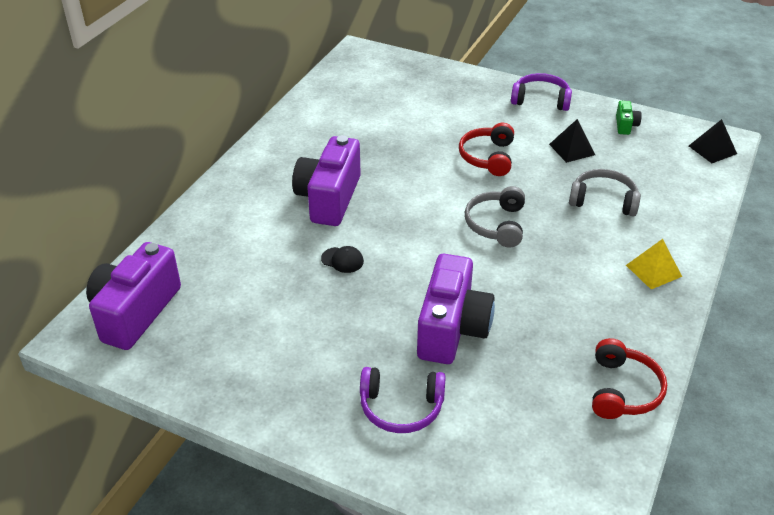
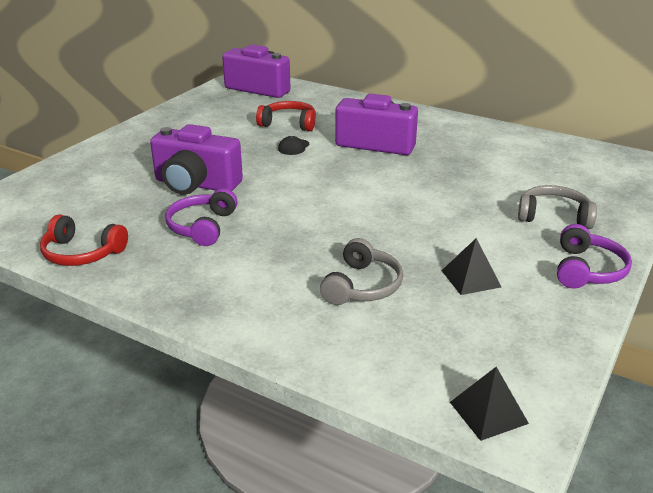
camera: 95 degrees right, 10 degrees down
(401, 408) = (127, 162): purple headphones -> purple headphones (202, 227)
(487, 157) = (447, 221): red headphones -> red headphones (289, 124)
(496, 224) = (328, 215): grey headphones -> grey headphones (554, 216)
(625, 125) = (540, 333): green camera -> none
(653, 271) = (229, 300): yellow pyramid -> none

